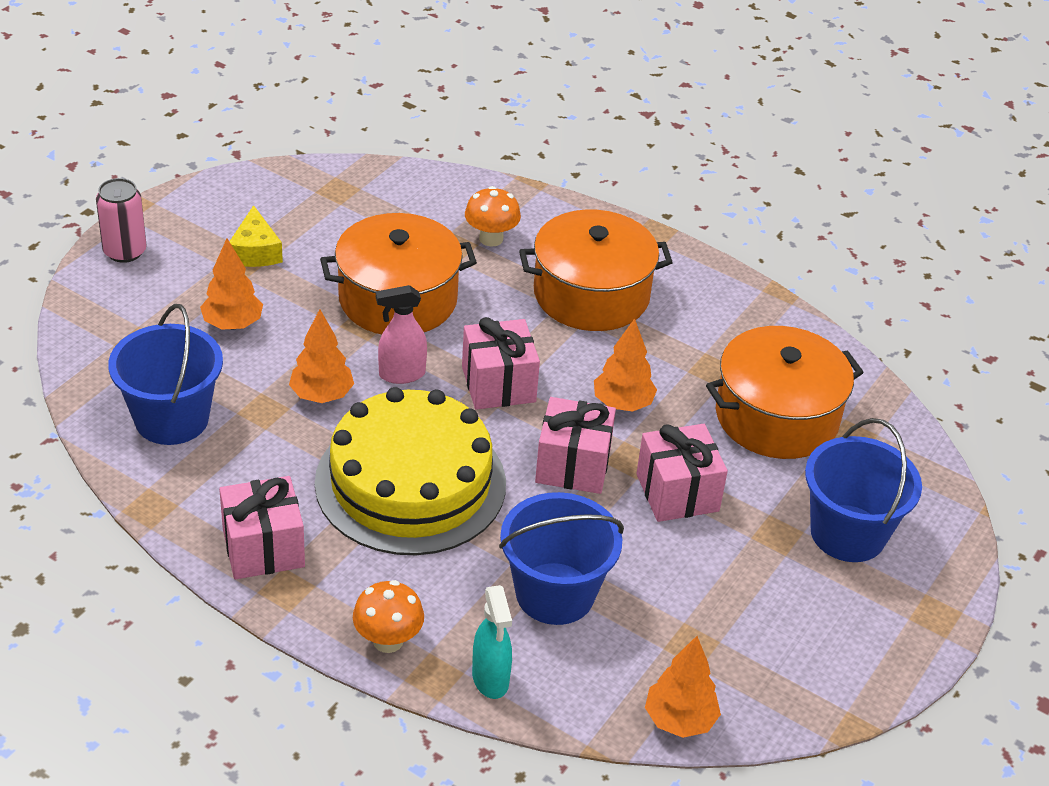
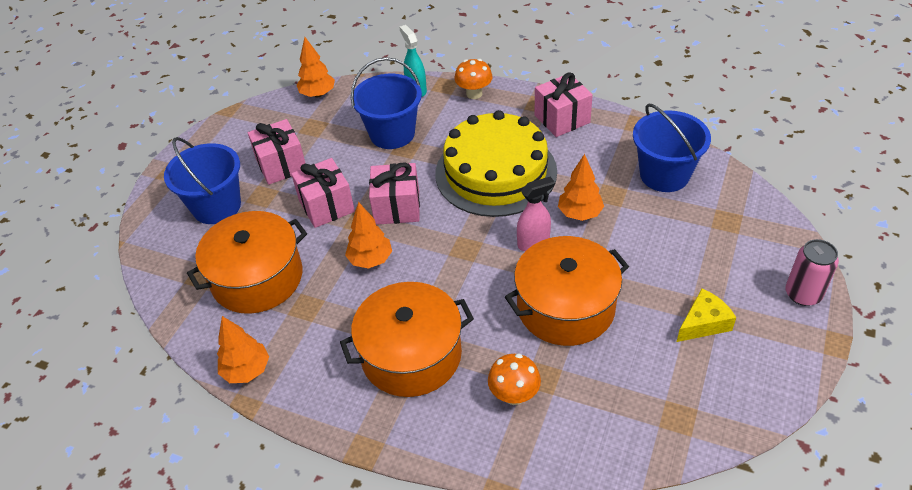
camera: 175 degrees right, 5 degrees up
(233, 324) = (674, 251): orange tree -> orange tree (247, 371)
(255, 251) = (703, 323): yellow cheese -> yellow cheese turned 75 degrees clockwise
(498, 384) = (462, 252): pink gift -> pink gift (281, 165)

